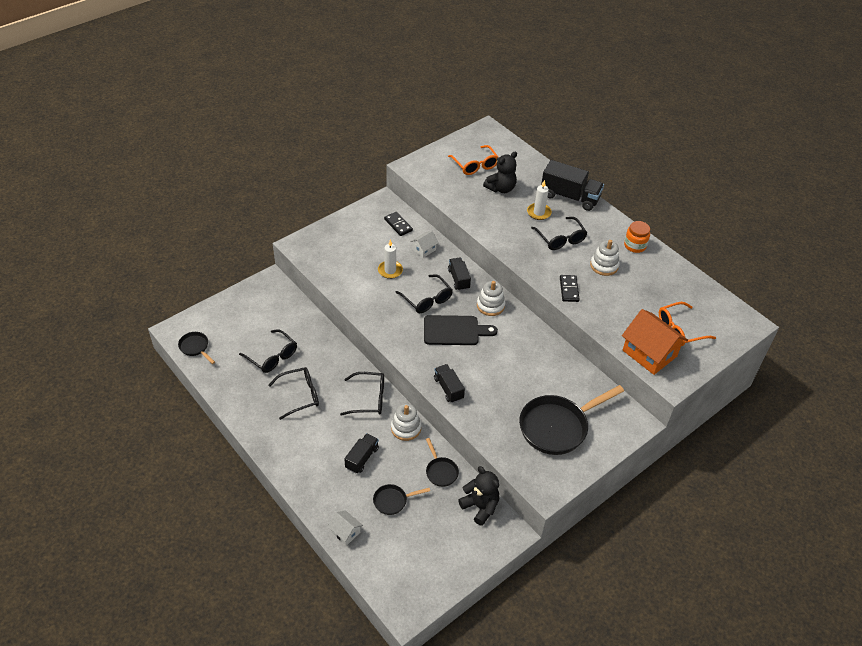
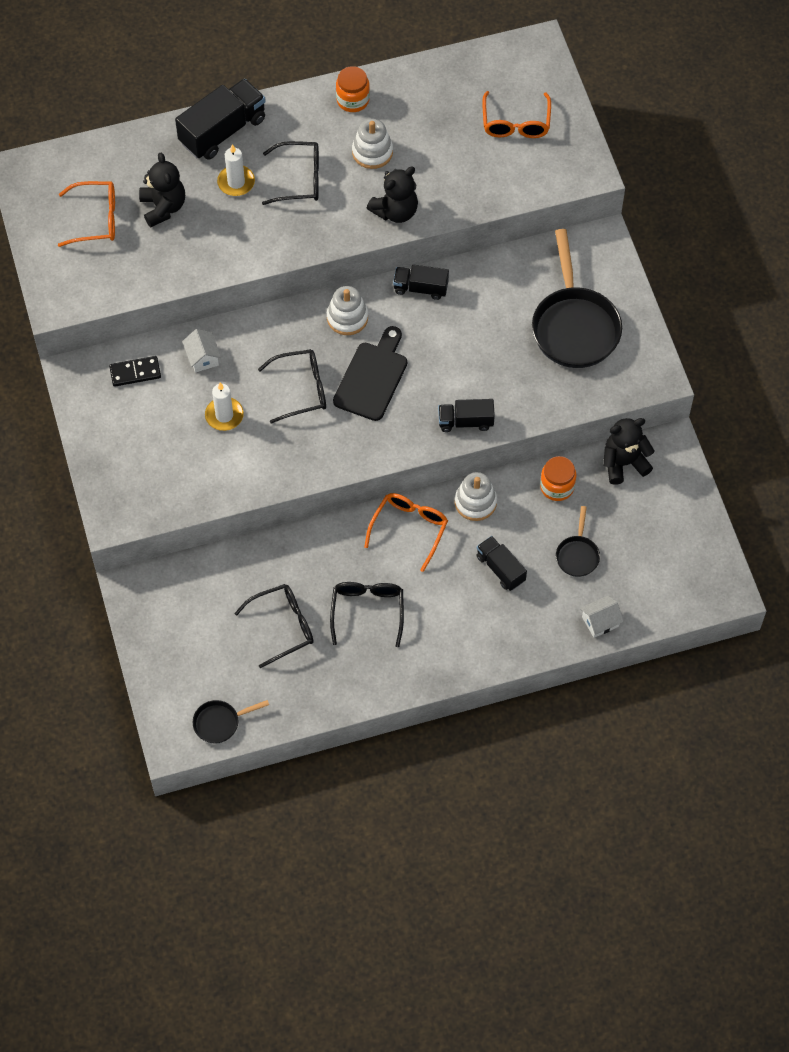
camera: 65 degrees left, 15 degrees up
(369, 398) = (409, 529): black glasses -> orange glasses
(441, 471) = (557, 487): black pan -> orange jar
(458, 279) = (281, 337): black truck -> black truck (420, 288)
(569, 289) = (395, 211): black domino -> black teddy bear
(649, 353) = (538, 173): orange house -> none

